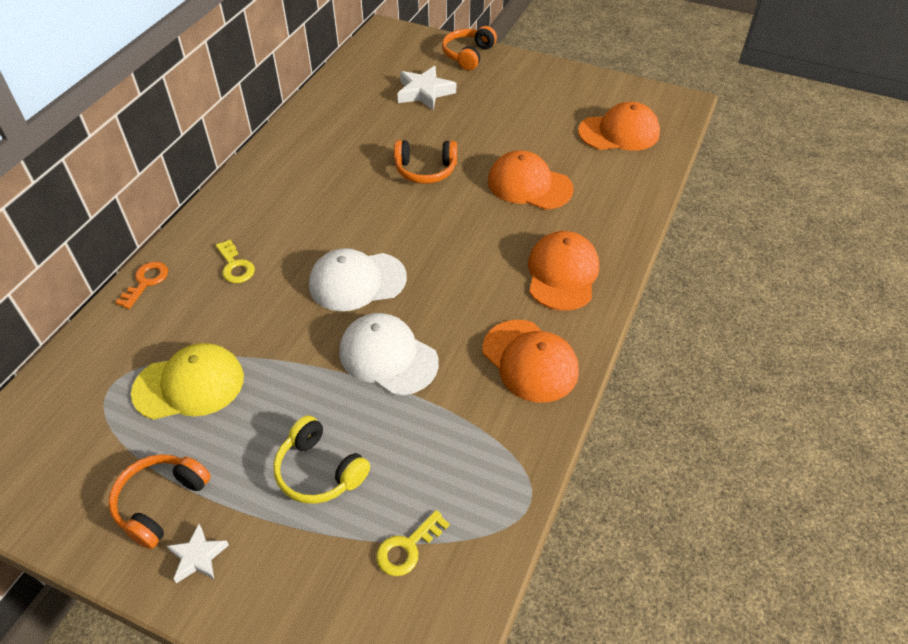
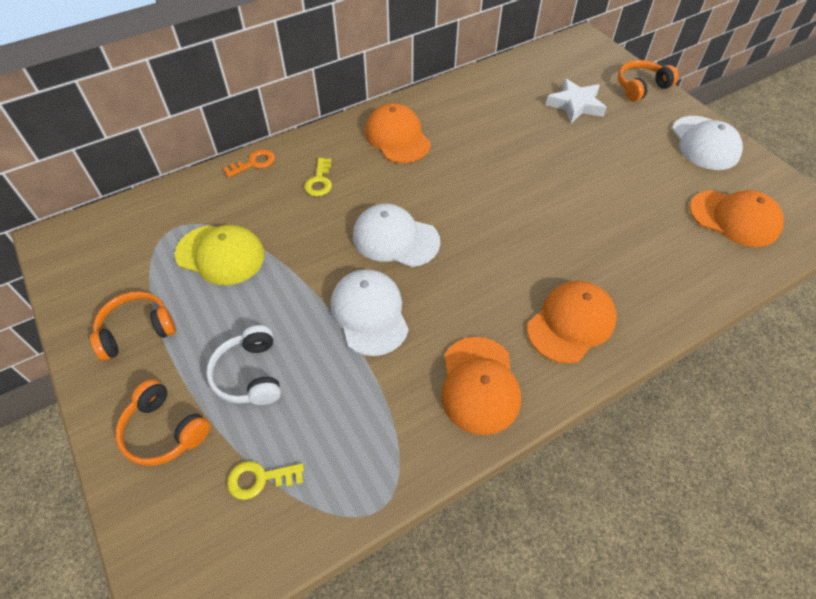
camera: 35 degrees right, 5 degrees up
(198, 557) = (126, 386): white star -> none
(319, 471) = (250, 374): yellow headphones -> white headphones
(425, 170) = (523, 172): orange headphones -> orange headphones (164, 431)
(529, 185) = (605, 227): orange cap -> orange cap (397, 137)
(554, 82) = (705, 143): none -> white cap

